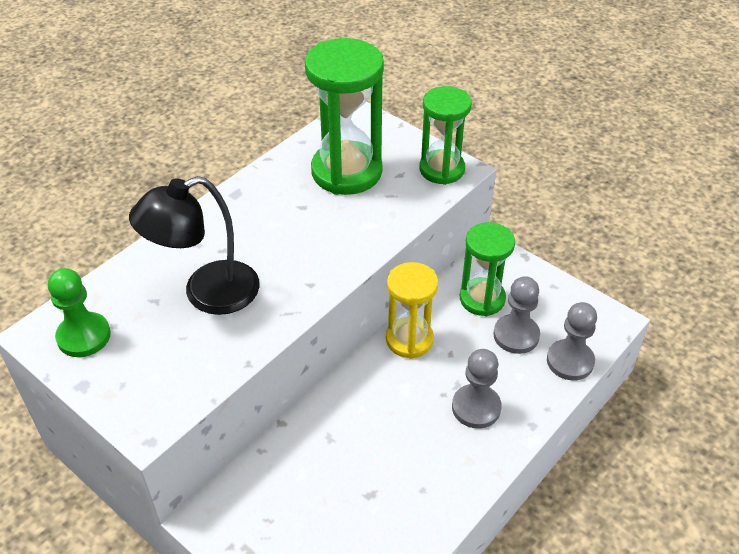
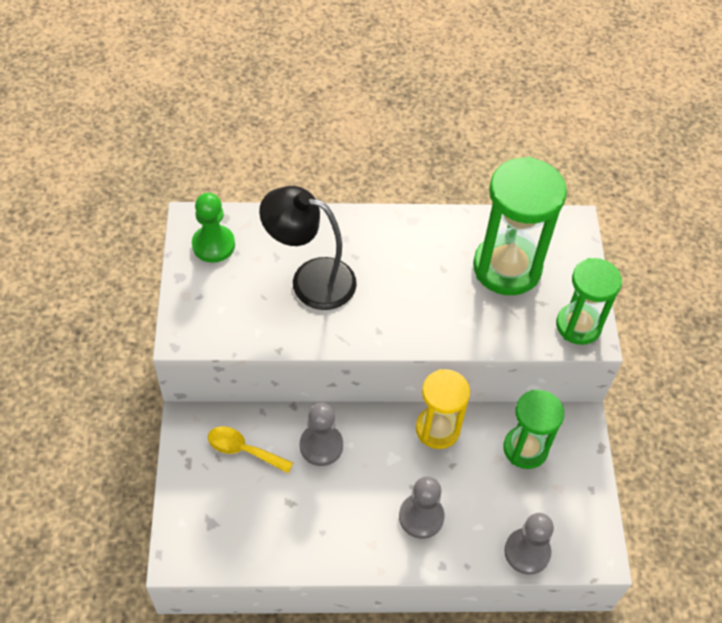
camera: 45 degrees right, 10 degrees up
(282, 493) = (243, 450): none -> yellow spoon
(516, 335) = (514, 497): grey pawn -> grey pawn (321, 446)

